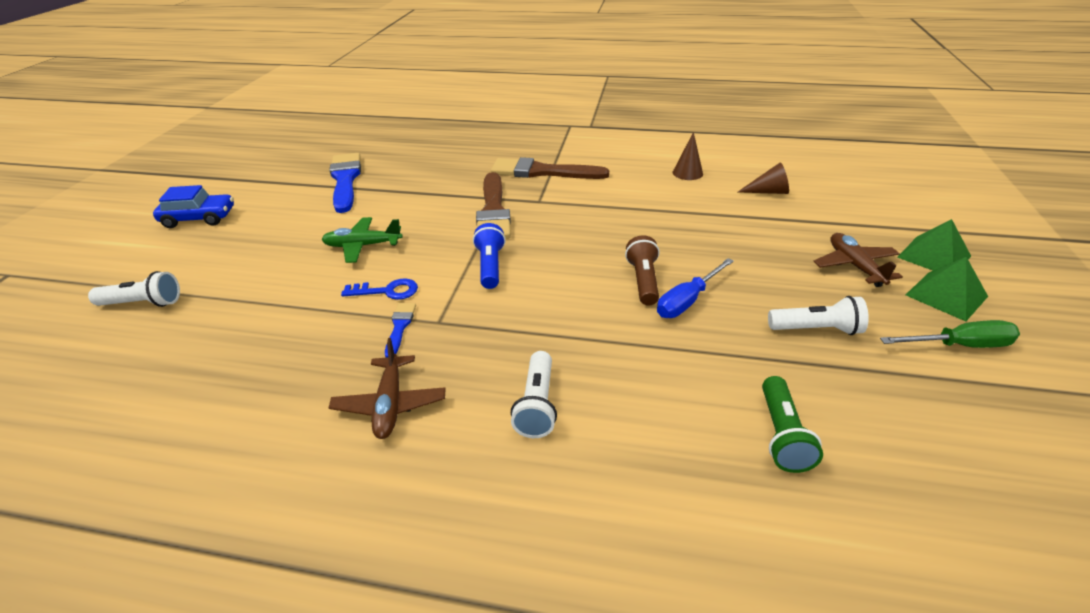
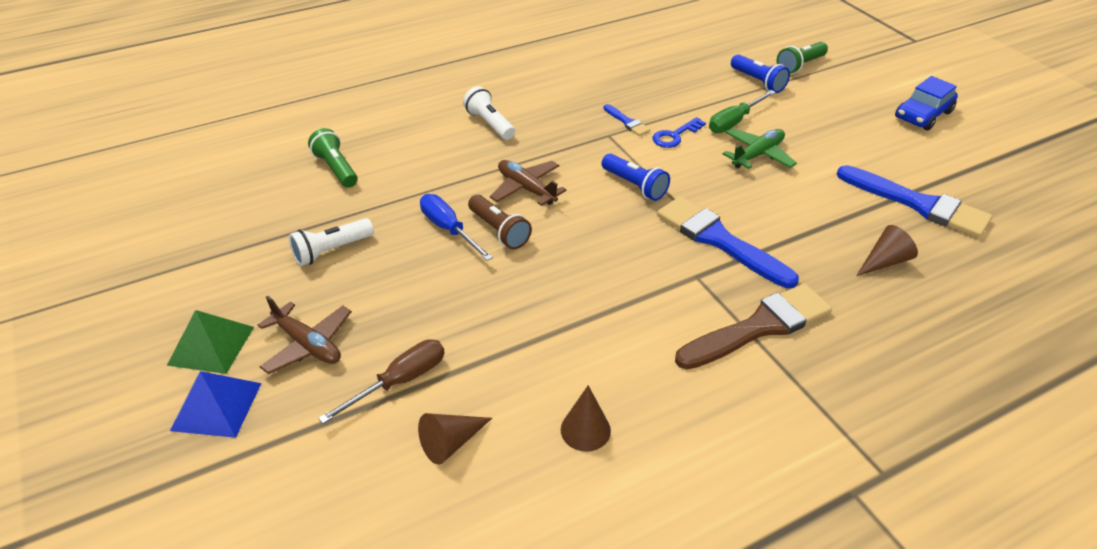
camera: 140 degrees right, 5 degrees up
(143, 303) = (800, 65): white flashlight -> green flashlight
(213, 306) = (758, 82): none -> blue flashlight
(390, 404) = (568, 92): brown plane -> brown plane (526, 188)
(426, 168) = (884, 261): none -> brown cone
(493, 211) = (718, 240): brown brush -> blue brush
(687, 301) = (449, 229): blue screwdriver -> blue screwdriver turned 45 degrees counterclockwise
(787, 224) = (400, 381): none -> brown screwdriver
(934, 256) = (216, 406): green pyramid -> blue pyramid
(959, 345) = (208, 288): green screwdriver -> green screwdriver (734, 122)

